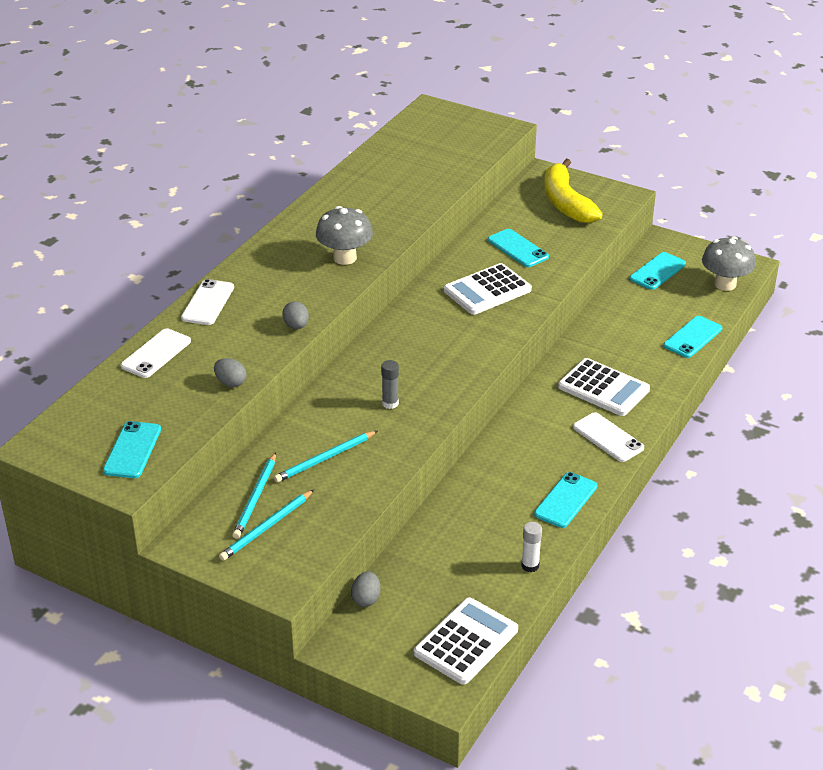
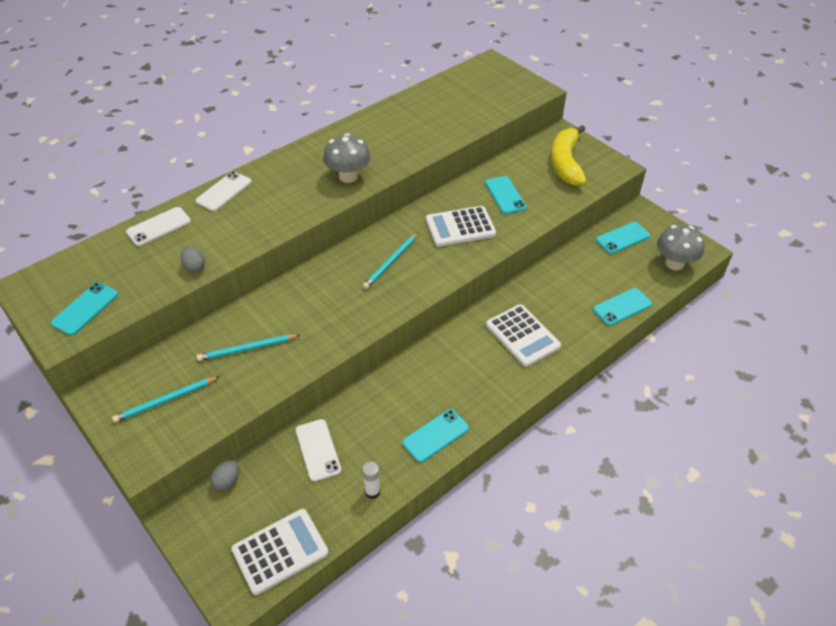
camera: 20 degrees right, 10 degrees up
(255, 498) = (174, 370): turquoise pencil -> turquoise pencil (391, 262)
(296, 326) = (274, 228): grey egg -> none
(390, 403) = (326, 311): grey glue stick -> none
(608, 438) = (502, 384): white phone -> white phone (318, 450)

